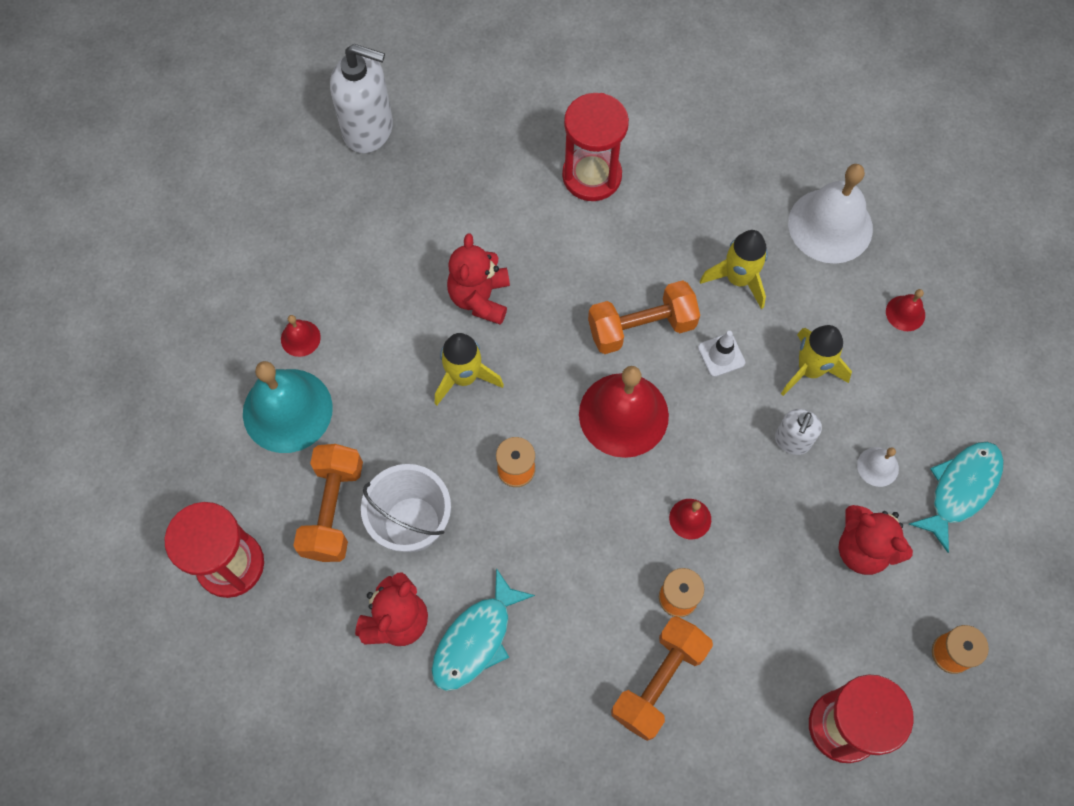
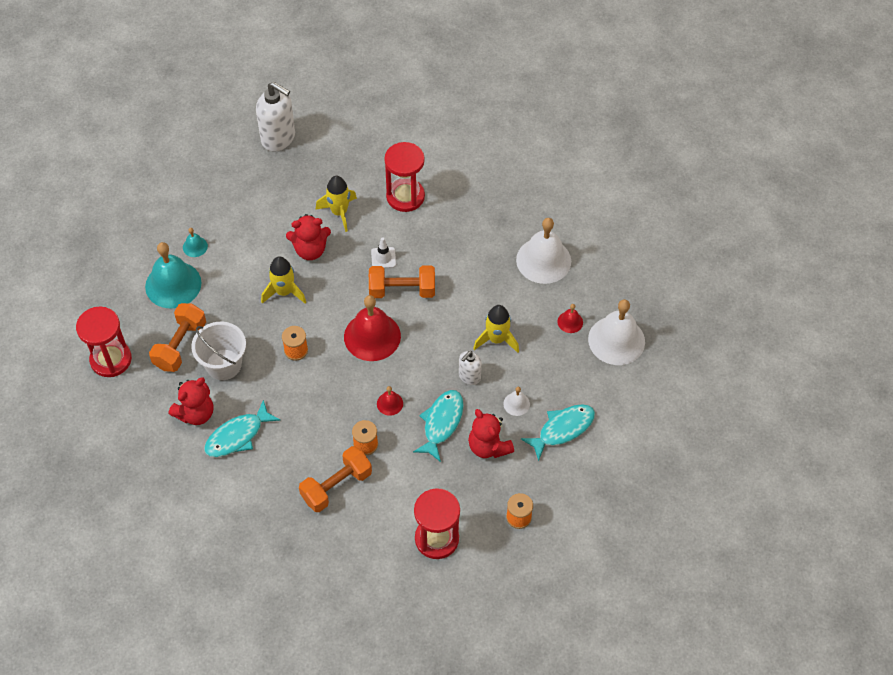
camera: 15 degrees right, 10 degrees down
(300, 338) = (195, 246): red bell -> turquoise bell
(480, 298) = (310, 250): red teddy bear -> red teddy bear turned 120 degrees counterclockwise
(721, 355) = (445, 318): white traffic cone -> white traffic cone (383, 258)
(738, 279) = (473, 277): yellow rocket -> yellow rocket (339, 212)
(779, 529) = (441, 423): none -> turquoise fish
(982, 324) = (616, 340): none -> white bell

